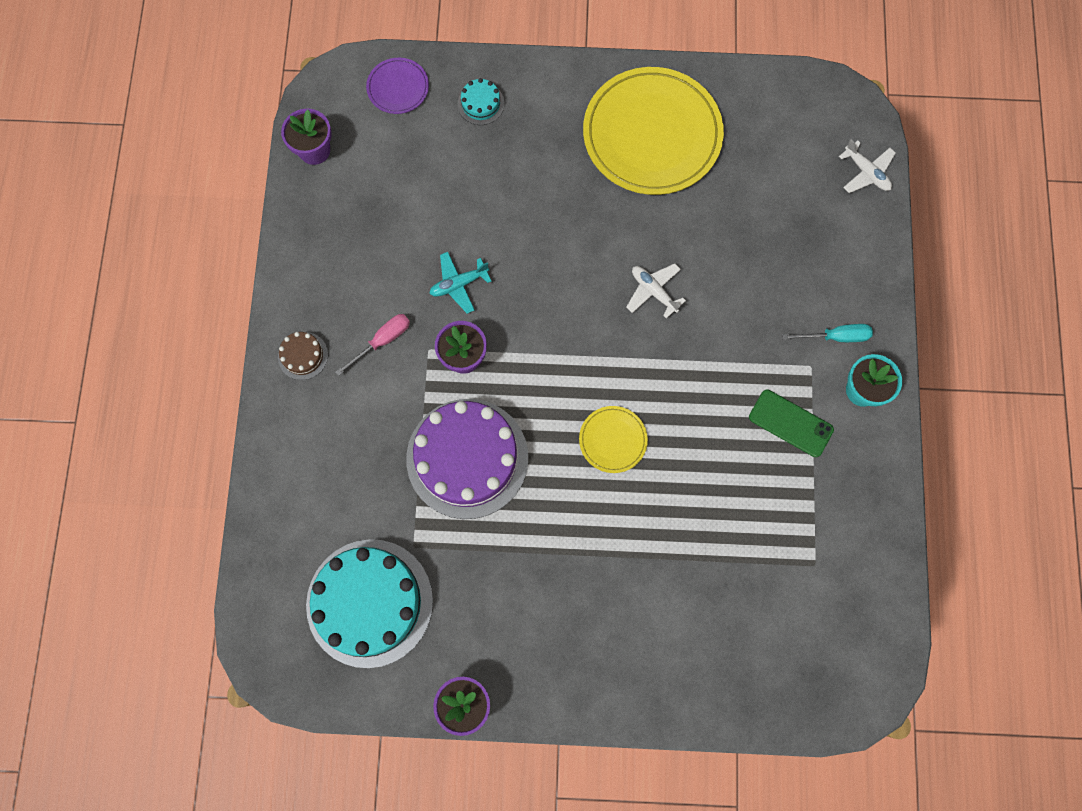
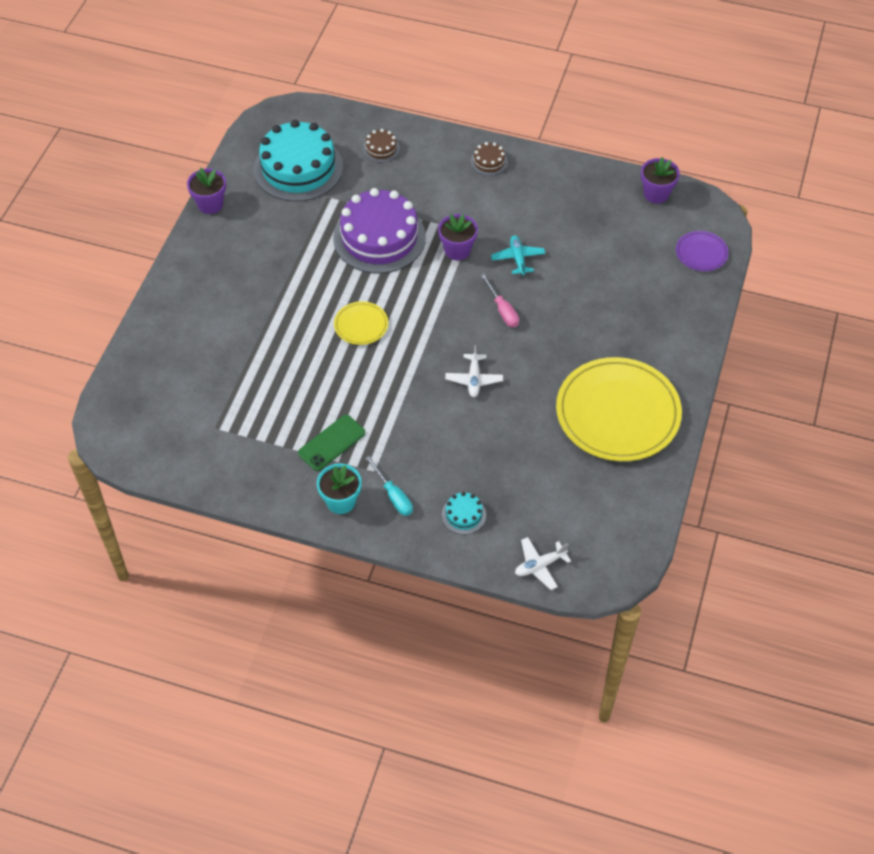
camera: 105 degrees right, 20 degrees down
(308, 501) = (381, 149): none -> brown cake
(382, 341) = (486, 207): pink screwdriver -> pink screwdriver (502, 310)
(481, 104) = (674, 303): turquoise cake -> turquoise cake (464, 515)
(653, 291) = (474, 379): white plane -> white plane turned 120 degrees clockwise
(835, 336) = (393, 496): turquoise screwdriver -> turquoise screwdriver turned 45 degrees counterclockwise

